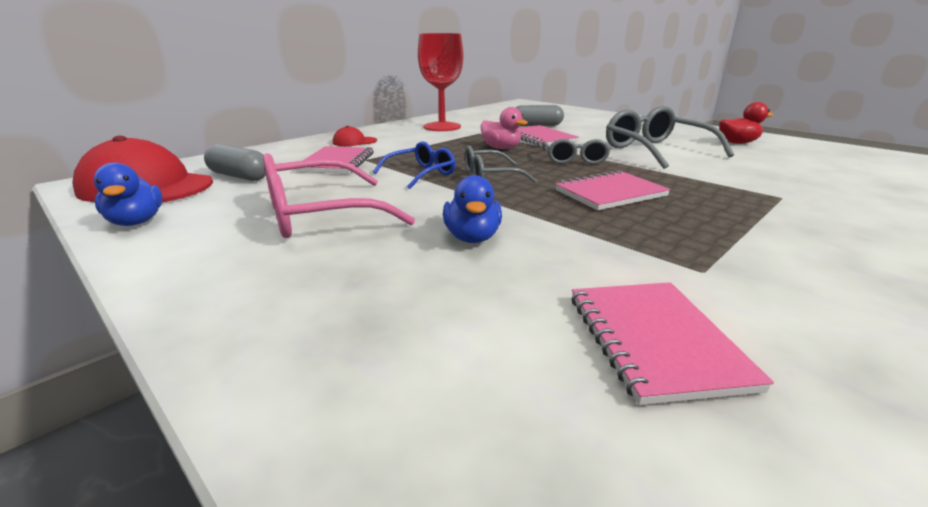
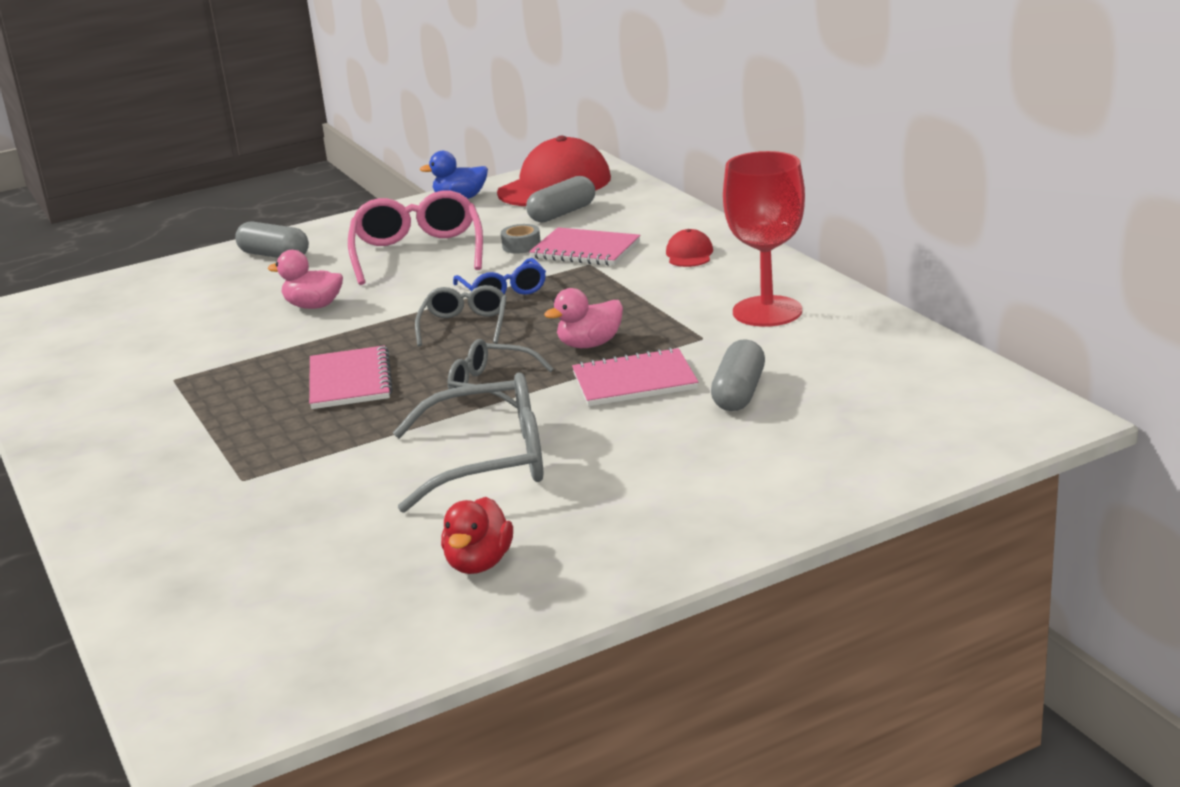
camera: 110 degrees right, 0 degrees up
(287, 309) = (274, 255): none -> grey capsule
(318, 180) = (521, 246): none -> grey tape
(472, 238) = (313, 306): blue duck -> pink duck
(655, 340) = (135, 342): pink notebook -> none

